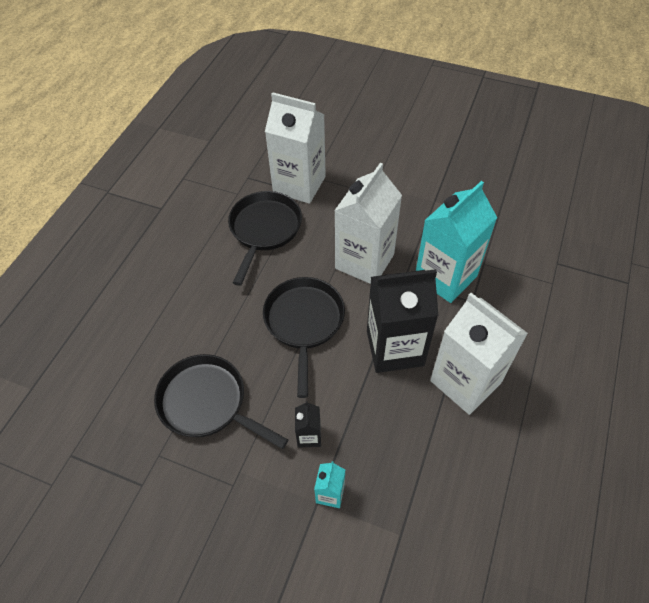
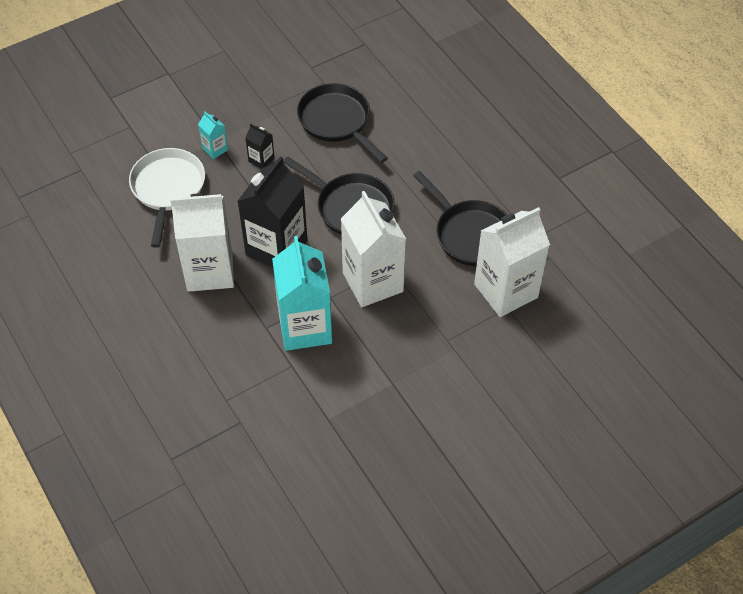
camera: 125 degrees right, 0 degrees up
(207, 403) = (337, 121): black pan -> black pan turned 105 degrees counterclockwise
(418, 497) = (167, 189): none -> white pan

